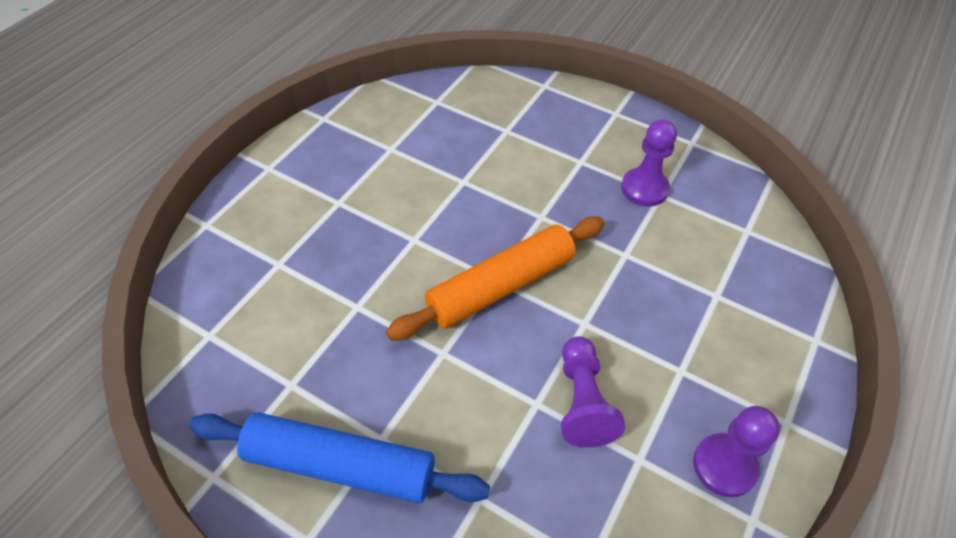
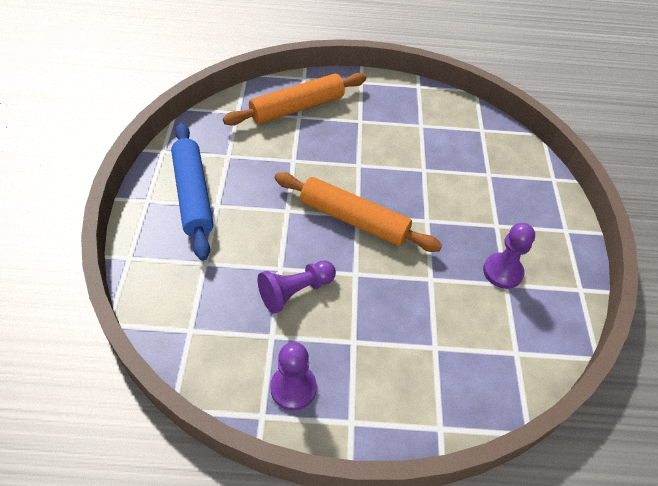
camera: 60 degrees right, 0 degrees up
(260, 258) = (297, 108): none -> orange rolling pin

